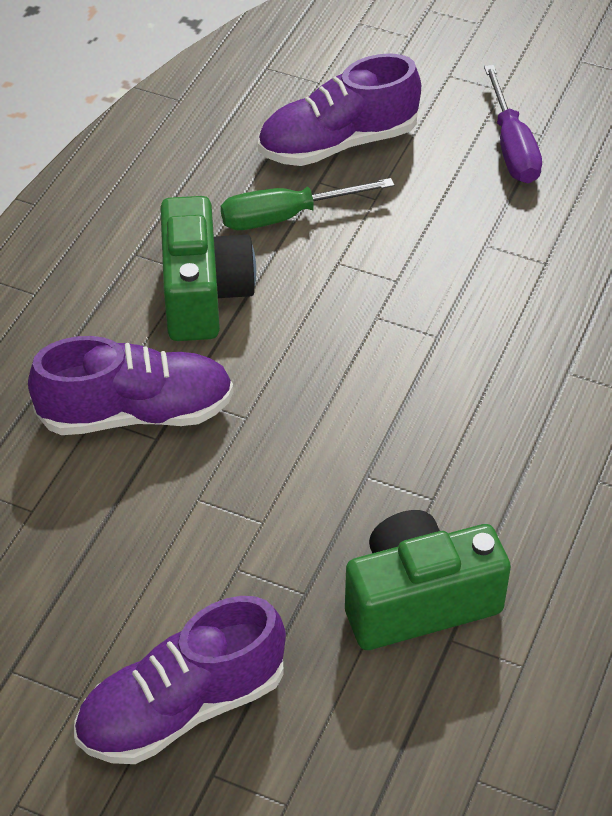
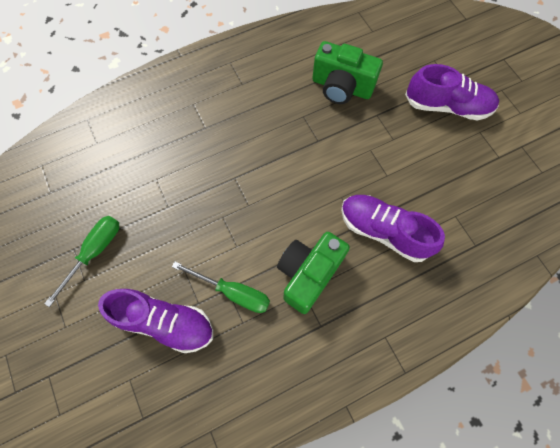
camera: 140 degrees left, 20 degrees up
(512, 147) = (95, 252): purple screwdriver -> green screwdriver

